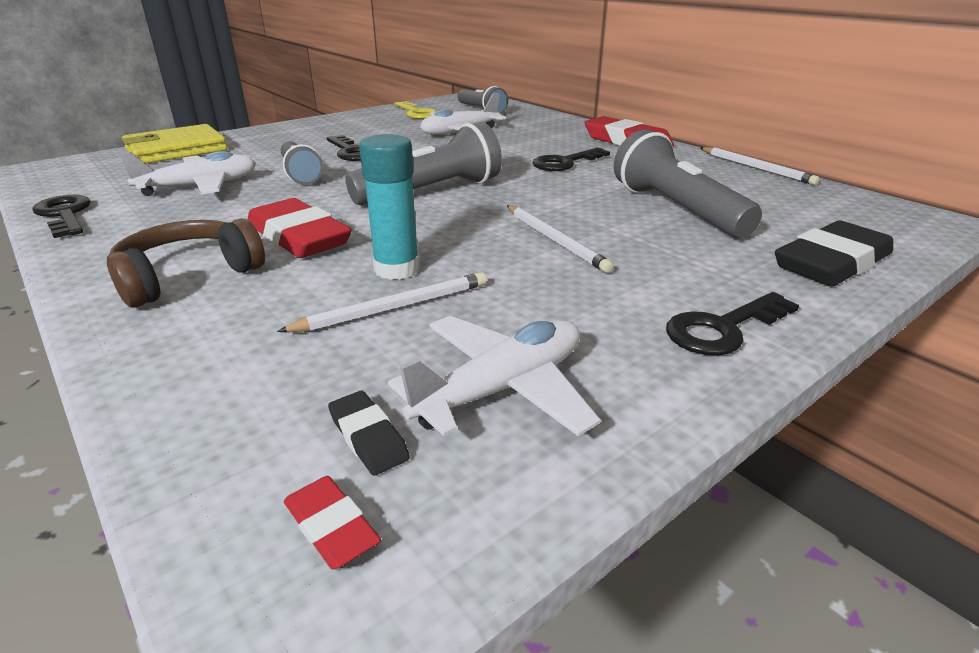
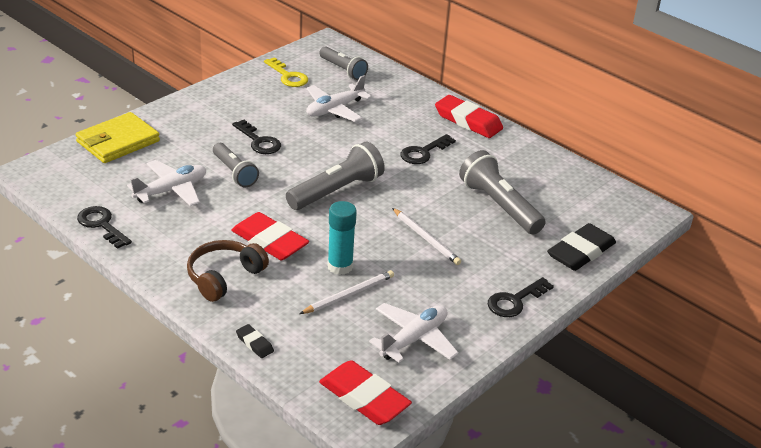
camera: 10 degrees left, 5 degrees up
(331, 527) = (364, 398): red eraser -> red eraser, size x2.13
(368, 437) = (364, 364): black eraser -> black eraser (254, 343)
(756, 168) = (558, 156): white pencil -> none

